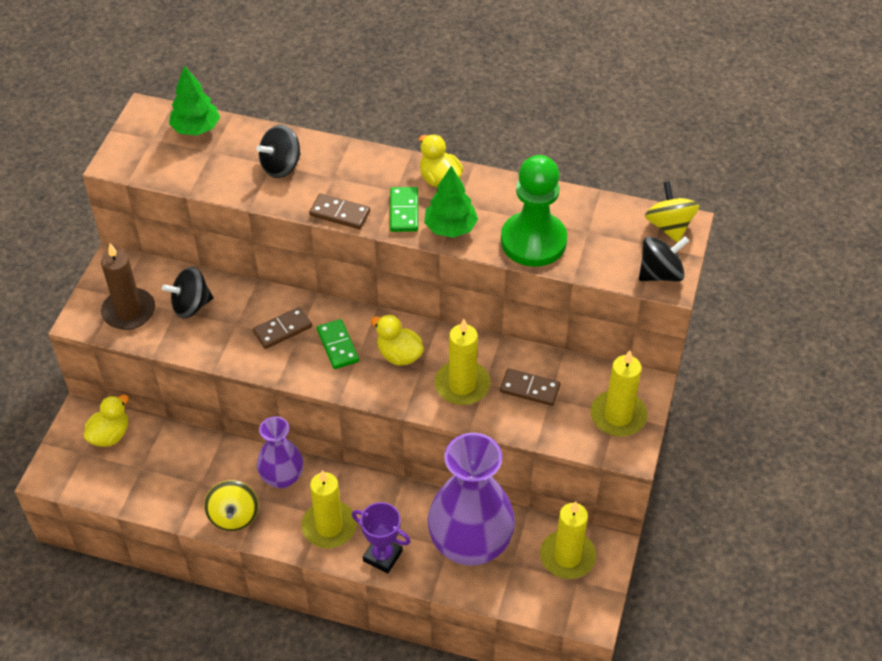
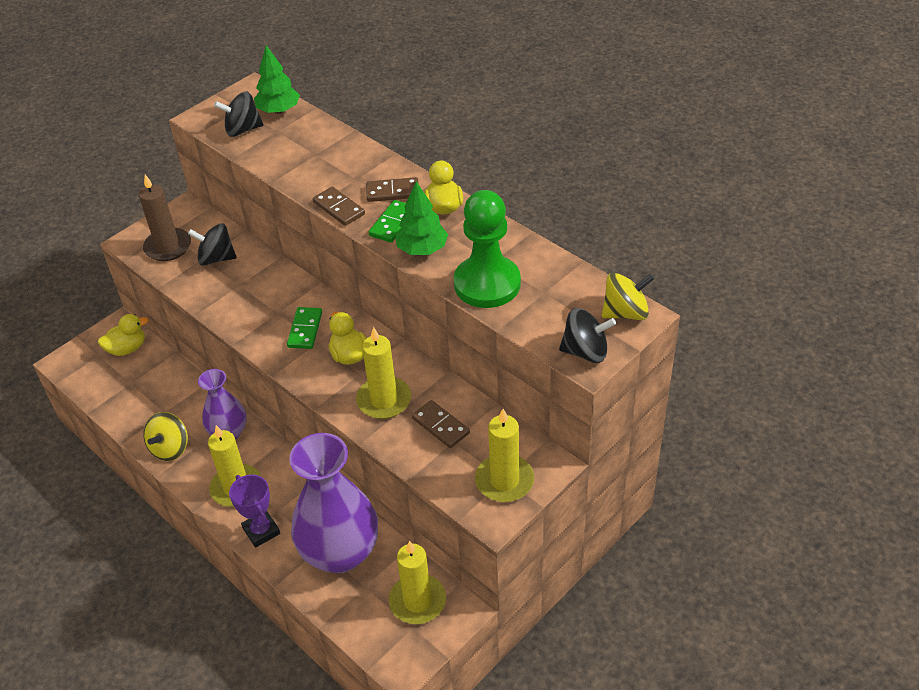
camera: 30 degrees right, 5 degrees down
(281, 166) = (321, 157): black spinning top -> black spinning top (242, 130)
(282, 329) = (271, 301): brown domino -> brown domino (392, 192)
(669, 226) = (625, 313): yellow spinning top -> yellow spinning top turned 60 degrees clockwise

